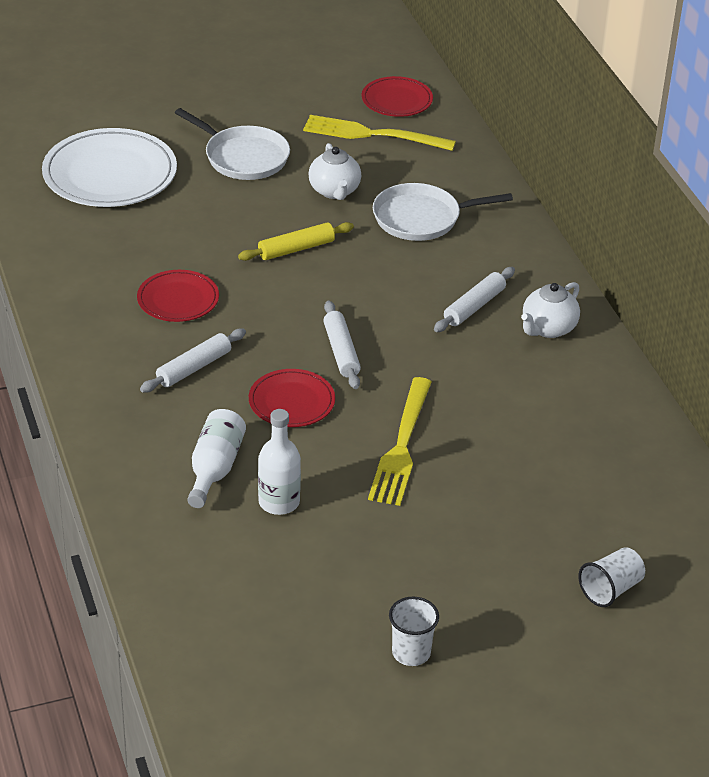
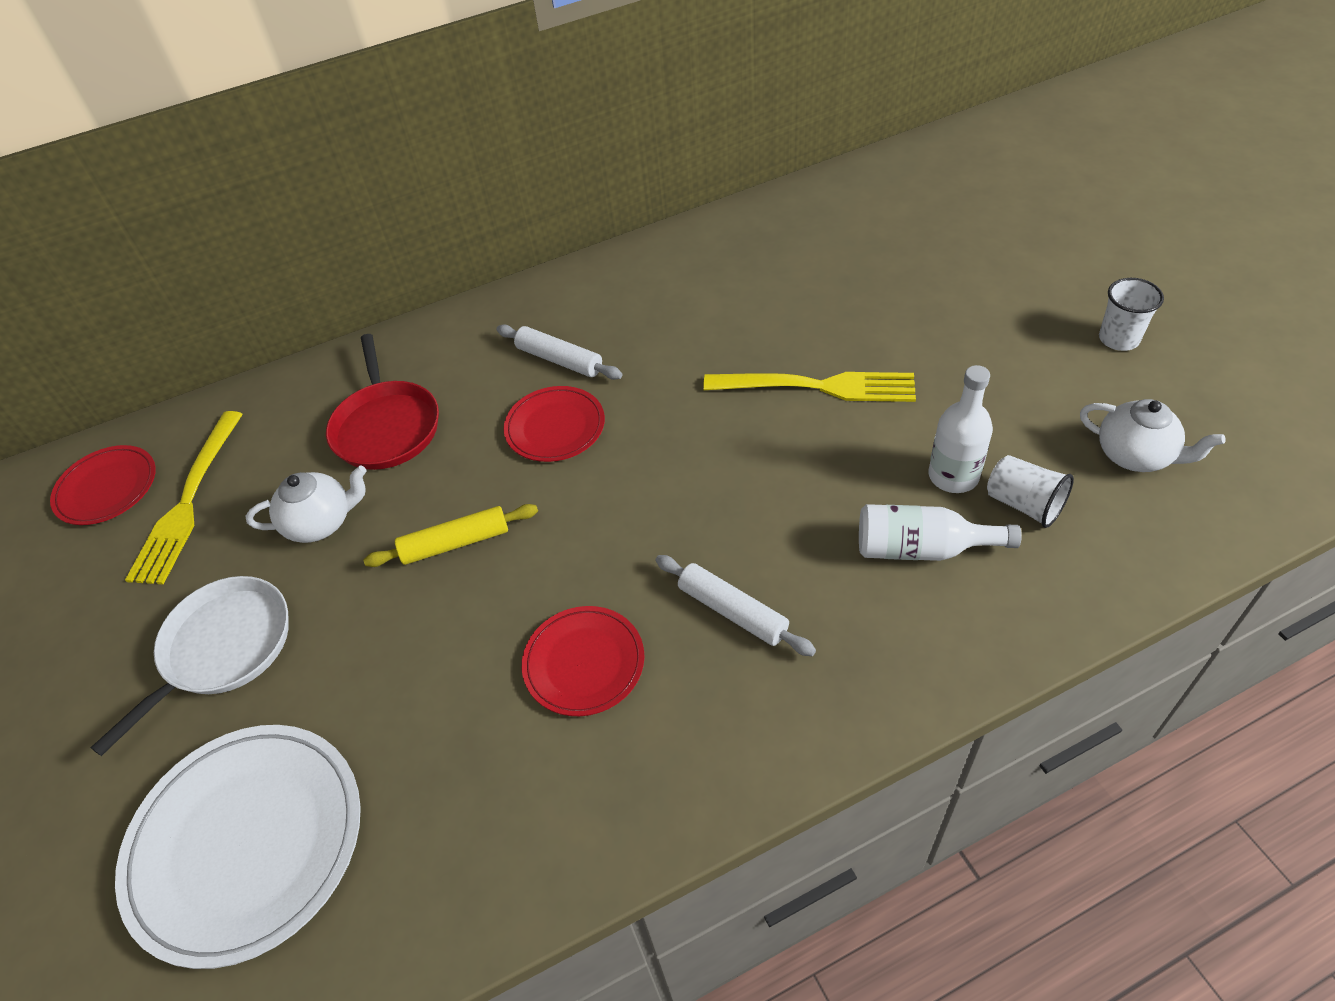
camera: 90 degrees left, 10 degrees up
(291, 401) = (771, 494): red plate -> red plate (555, 427)
(296, 249) = (455, 543): yellow rolling pin -> yellow rolling pin turned 75 degrees counterclockwise
(341, 351) = (664, 463): white rolling pin -> none
(421, 218) = (386, 426): white pan -> red pan
(548, 328) = (590, 301): white teapot -> white teapot (1135, 455)
(610, 589) = (960, 227): white cup -> white cup (1023, 504)

